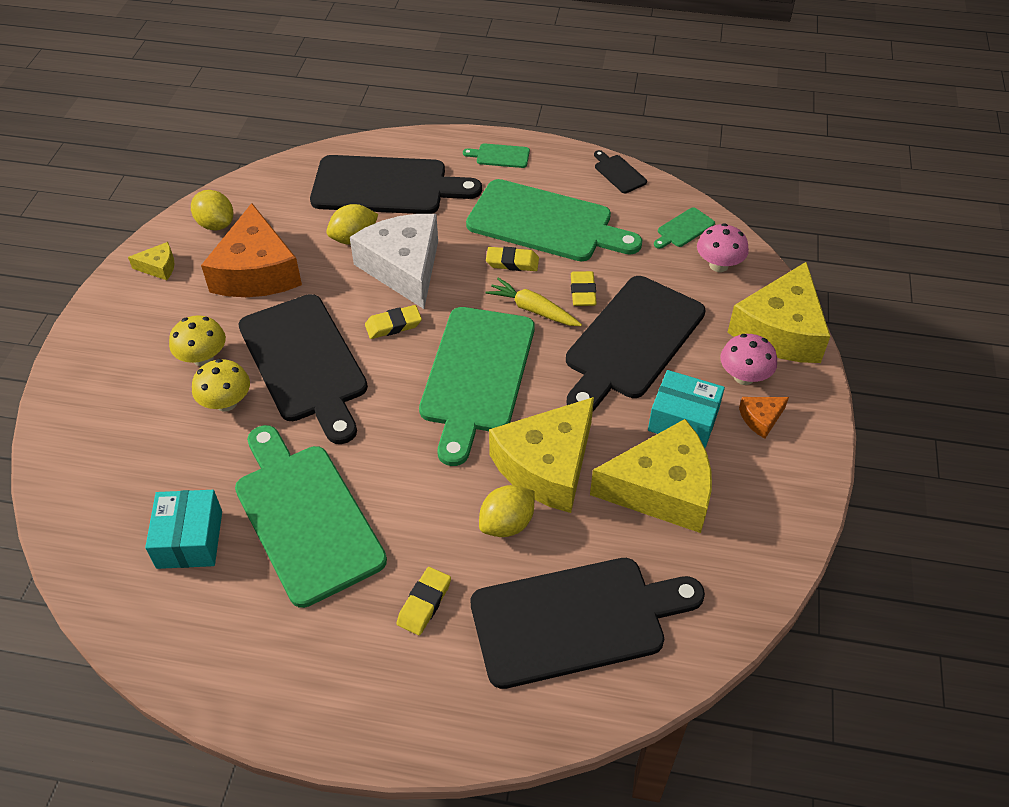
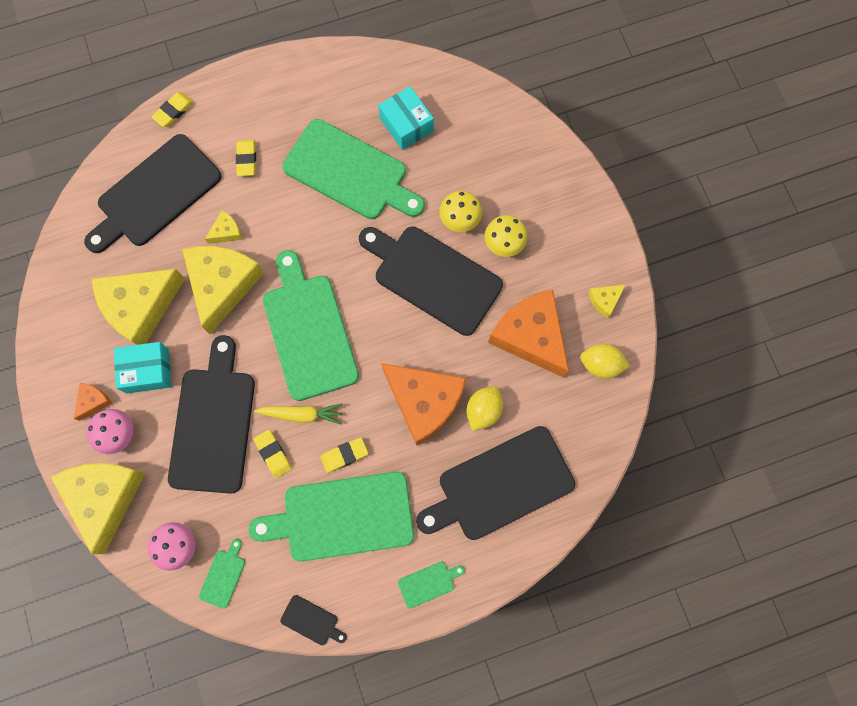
camera: 150 degrees right, 25 degrees up
(393, 325) = (395, 343): yellow eraser -> yellow eraser (174, 111)
(403, 268) = (424, 402): white cheese -> orange cheese
(507, 524) = (226, 231): yellow lemon -> yellow cheese

